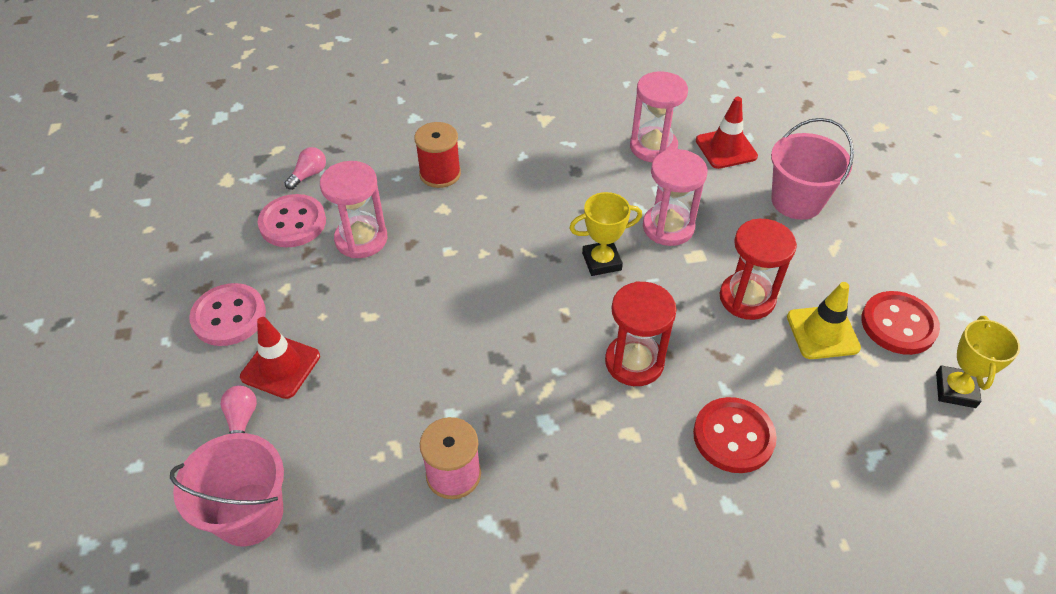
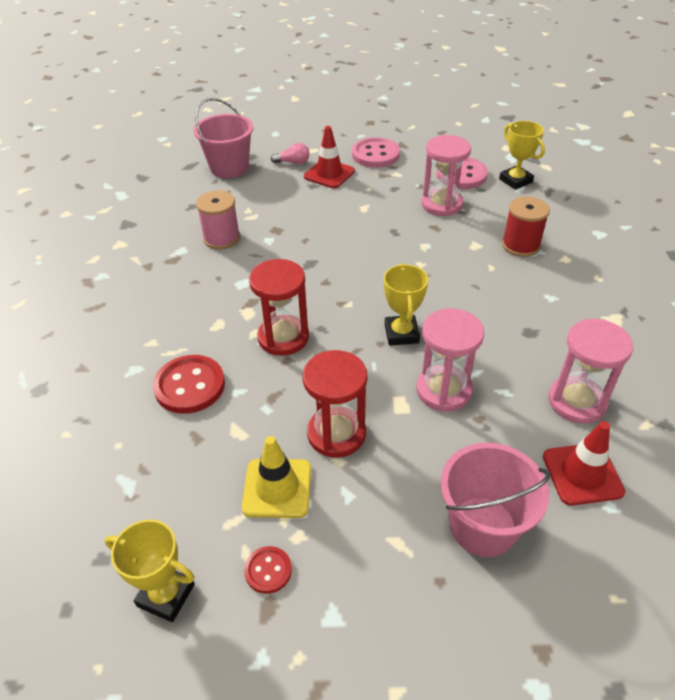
camera: 100 degrees right, 5 degrees down
(309, 175) = (515, 181): pink light bulb -> yellow trophy
(898, 324) = (268, 570): red button -> red button, size x0.53

